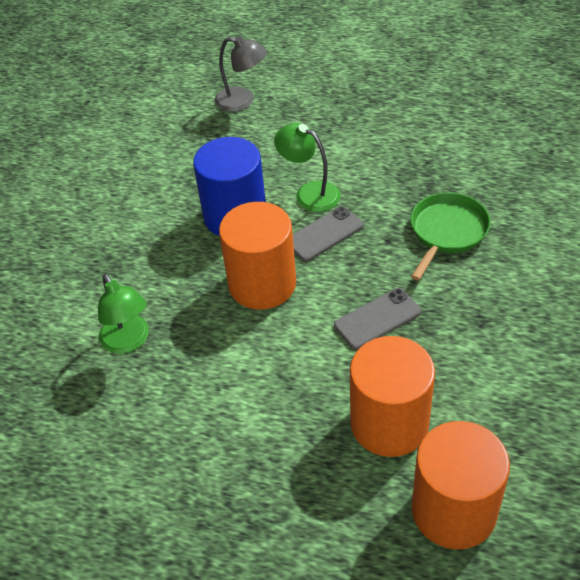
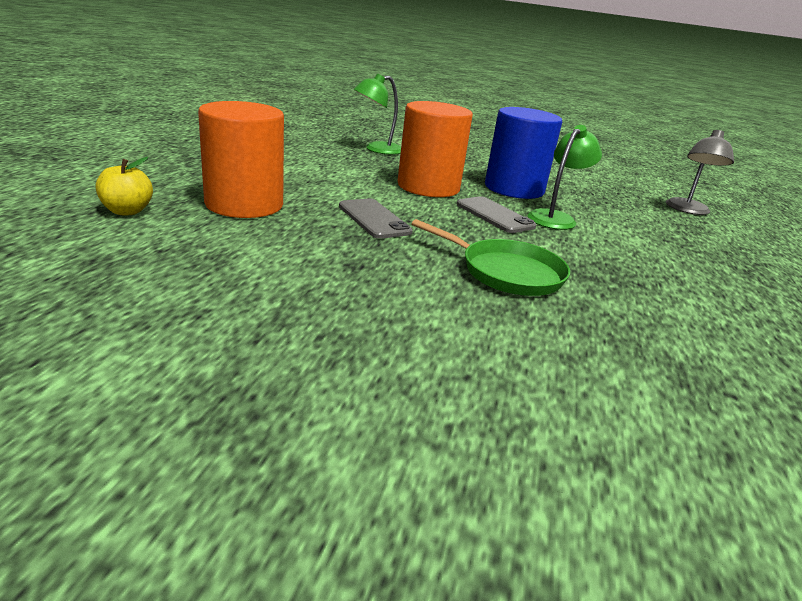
camera: 85 degrees right, 20 degrees down
(454, 510) = (127, 211): orange cylinder -> yellow apple

